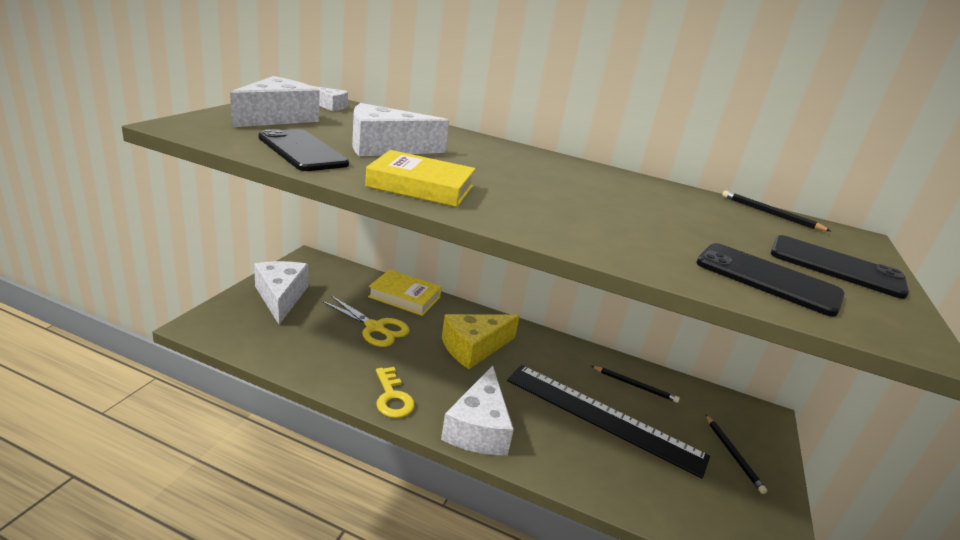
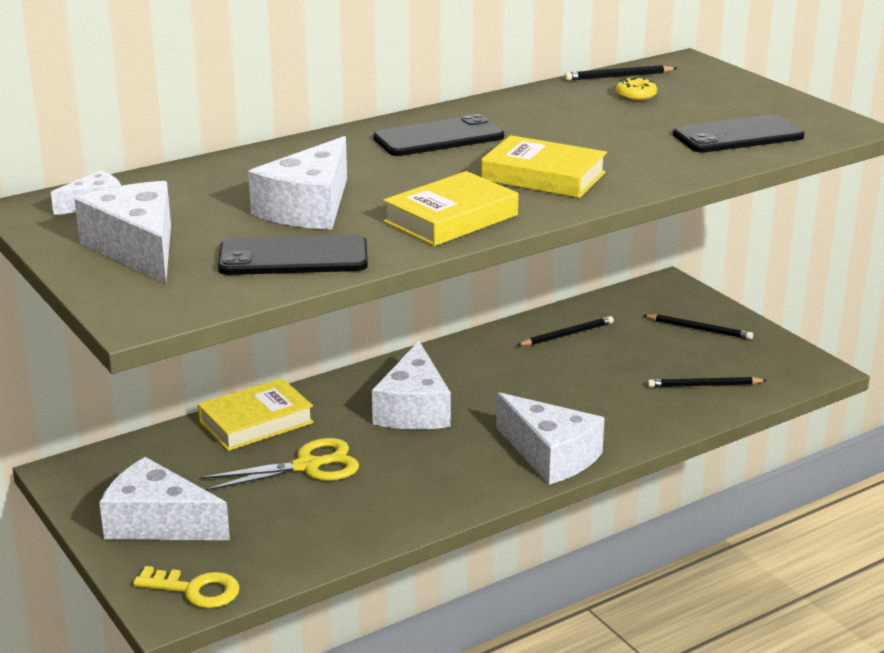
camera: 50 degrees left, 0 degrees up
(392, 397) = (456, 494): yellow key -> yellow key (195, 590)
(474, 347) = (413, 409): yellow cheese -> white cheese
(541, 208) = (543, 176): none -> yellow book
(603, 417) = (596, 375): black ruler -> none
(660, 486) = (704, 385): none -> black pencil
(751, 224) = (635, 96): none -> yellow donut
(835, 267) = (734, 99): black phone -> black phone (439, 138)

